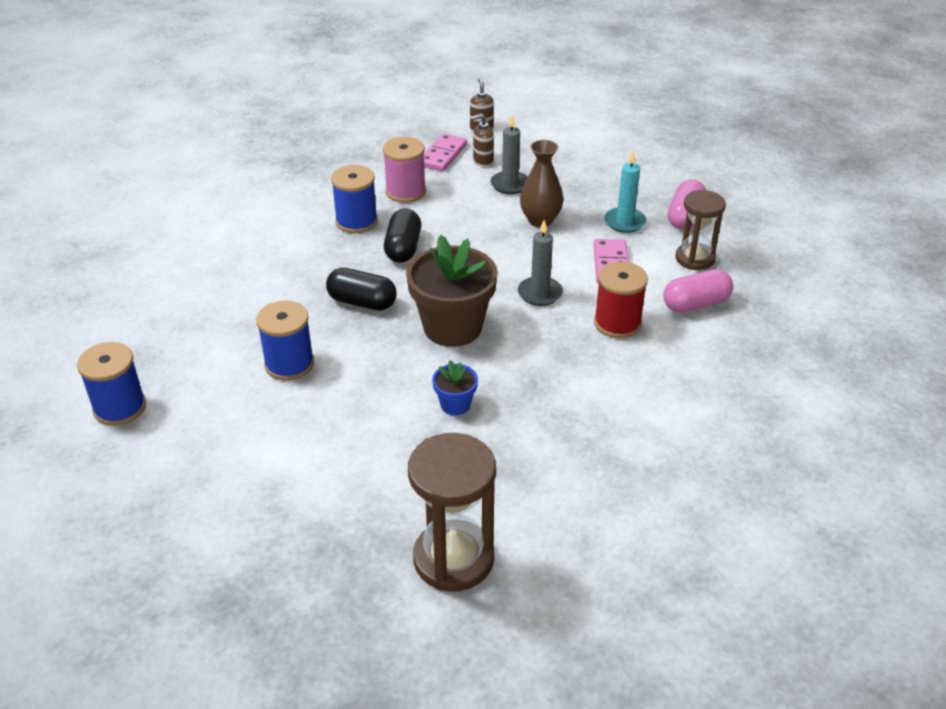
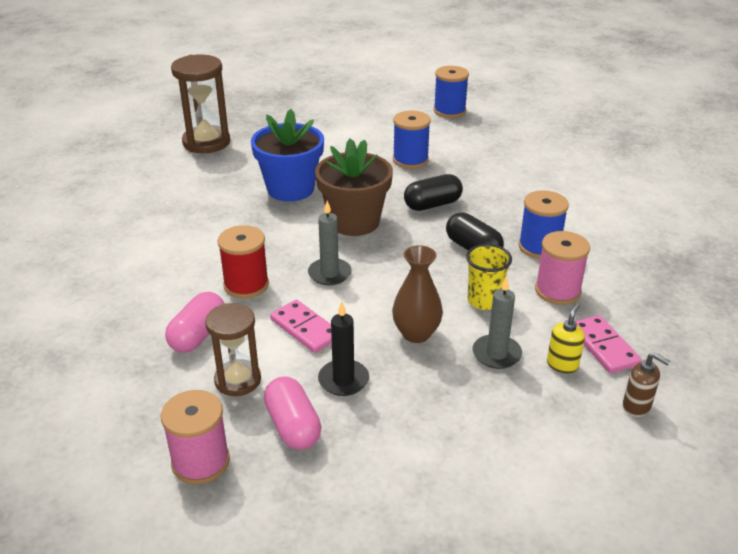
camera: 135 degrees right, 5 degrees down
(455, 404) = (290, 189): blue flower pot -> blue flower pot, size x2.12
(463, 213) = (484, 301): none -> yellow cup
(483, 161) = (562, 364): brown soap dispenser -> yellow soap dispenser
(624, 222) = (343, 380): turquoise candle -> black candle
(759, 229) = (200, 462): none -> pink spool

